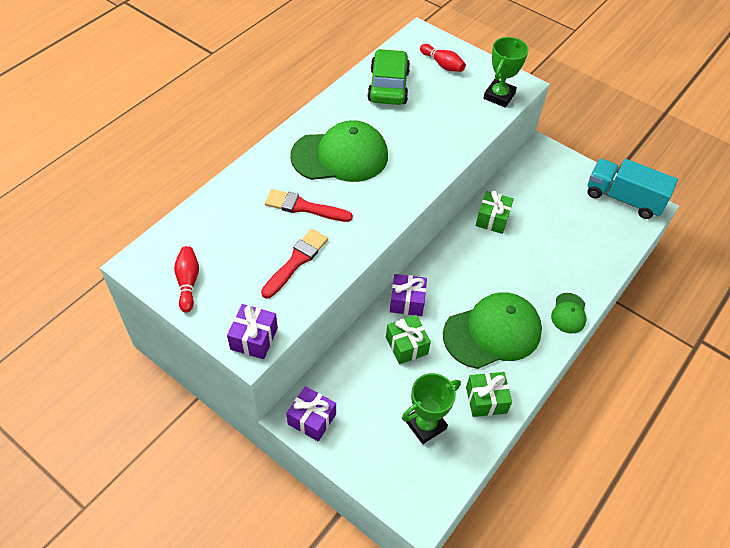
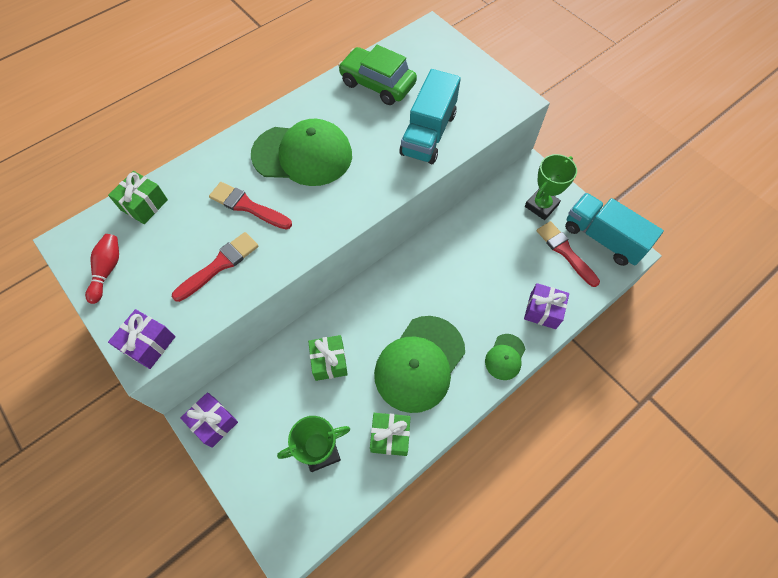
camera: 15 degrees right, 10 degrees up
(388, 86) = (377, 84): green car -> green car turned 75 degrees counterclockwise
(407, 301) = (344, 314): purple gift -> purple gift (543, 311)
(442, 64) = (441, 67): red bowling pin -> none
(450, 123) = (428, 134): none -> turquoise truck
(492, 219) = (457, 239): green gift -> green gift (144, 205)
(492, 332) = (419, 363): green cap -> green cap turned 135 degrees clockwise
(499, 96) = (490, 110): green trophy -> green trophy (541, 206)
(593, 215) = (565, 251): none -> red brush

